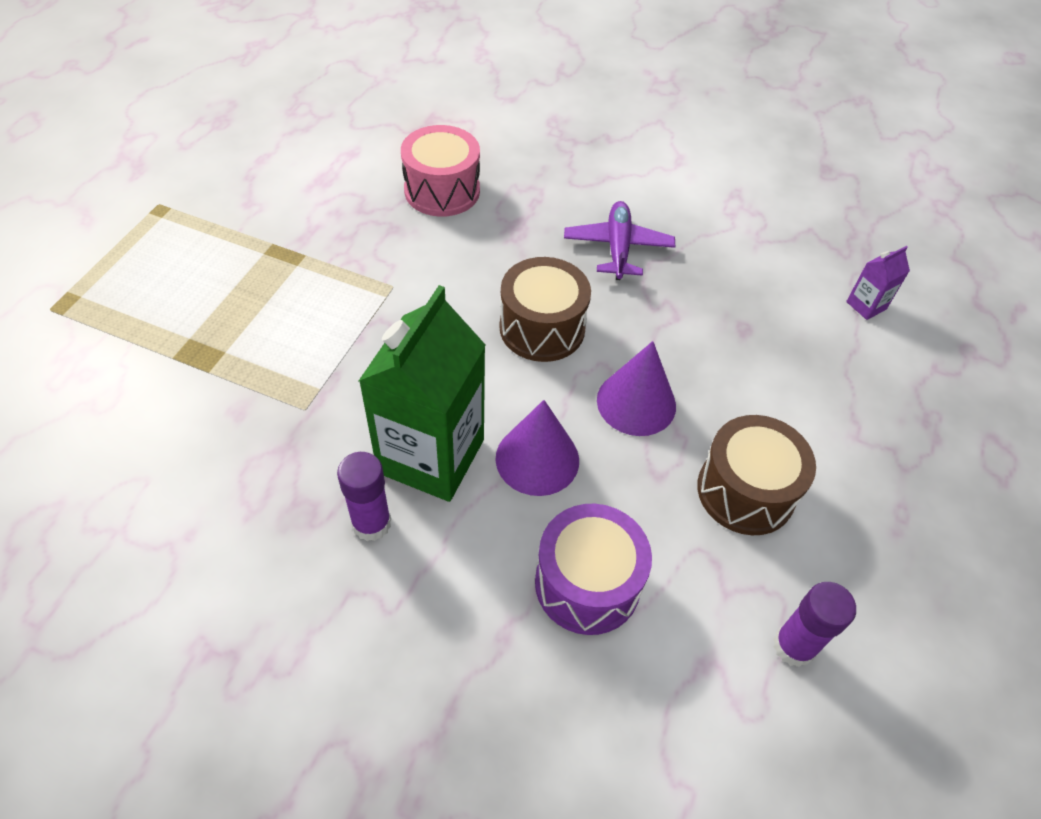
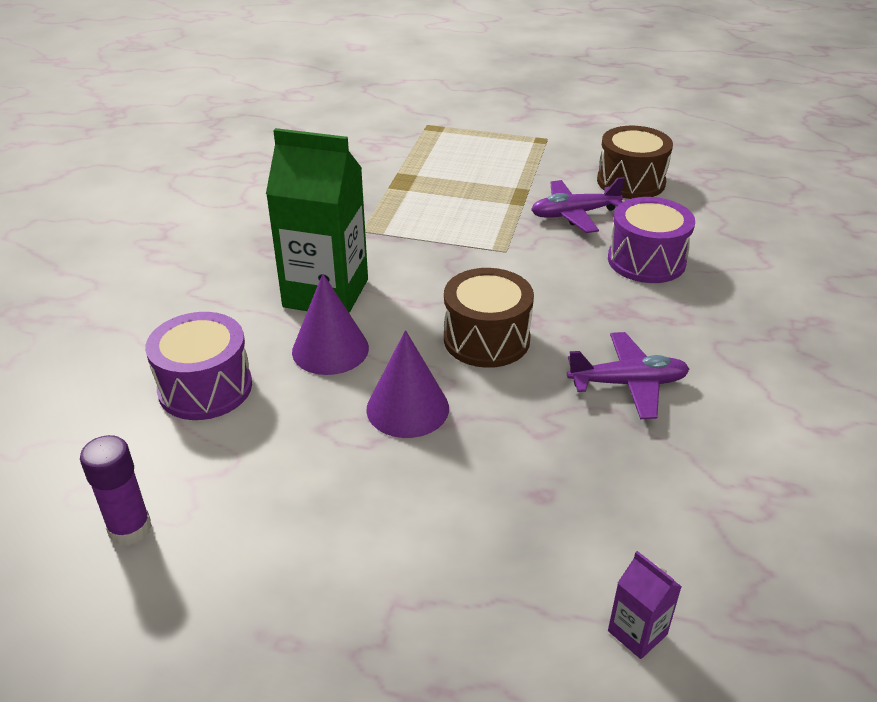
camera: 85 degrees right, 15 degrees down
(340, 219) = (574, 214): none -> purple plane
(371, 523) = (261, 274): purple glue stick -> none
(442, 190) = (646, 261): pink drum -> purple drum
(745, 491) = (307, 494): brown drum -> brown drum (631, 182)

